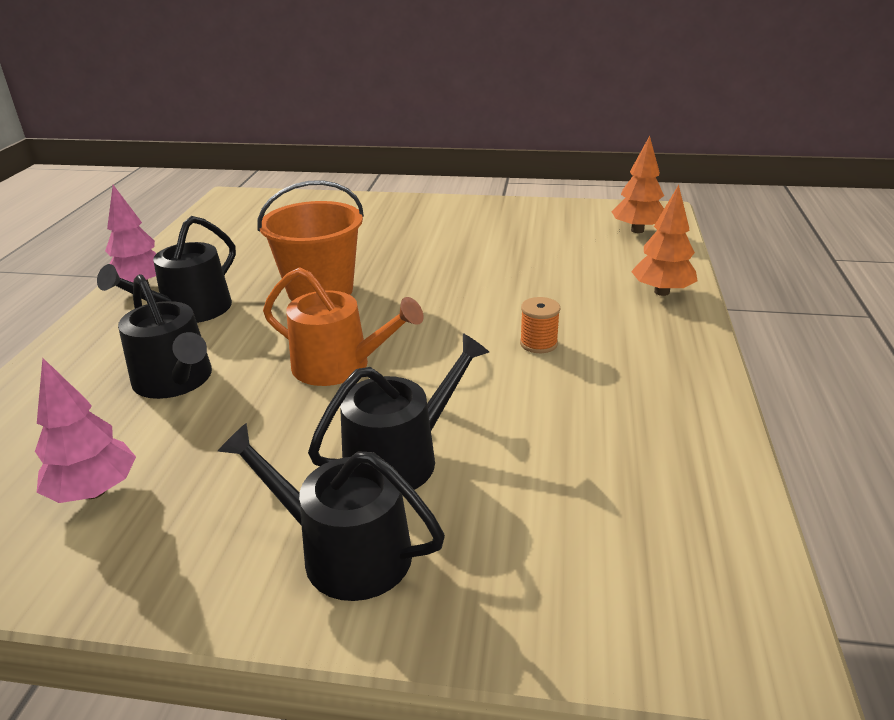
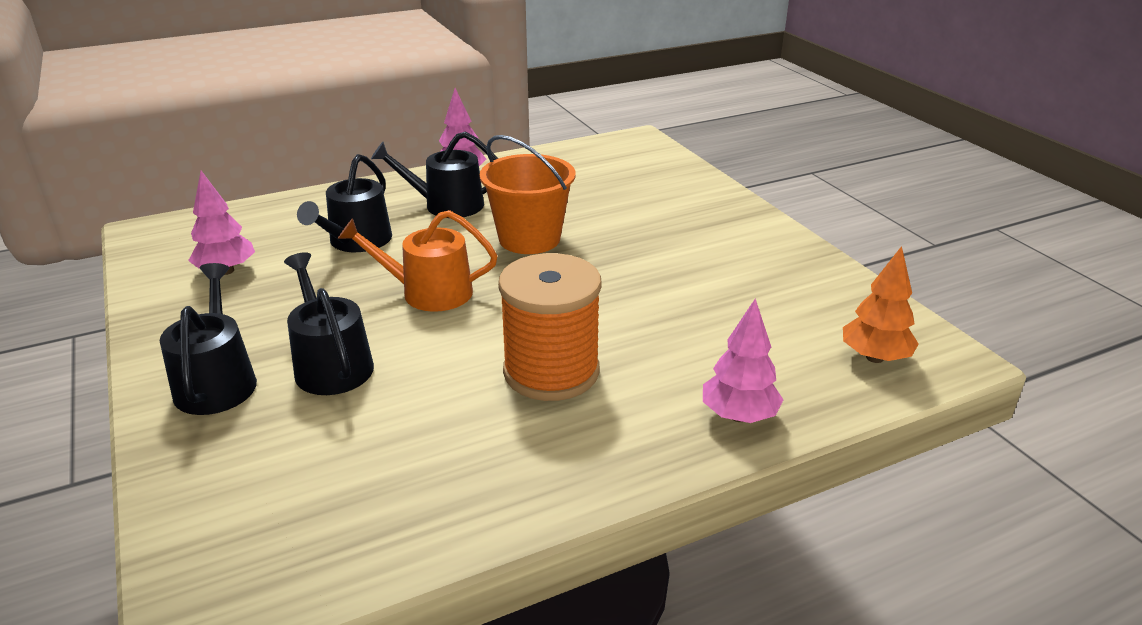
camera: 55 degrees right, 0 degrees up
(340, 366) = (428, 292): orange watering can -> orange watering can turned 105 degrees clockwise
(400, 457) = (331, 364): black watering can -> black watering can turned 135 degrees counterclockwise
(538, 343) = (551, 372): orange spool -> orange spool, size x2.42
(662, 292) = (739, 416): orange tree -> pink tree

